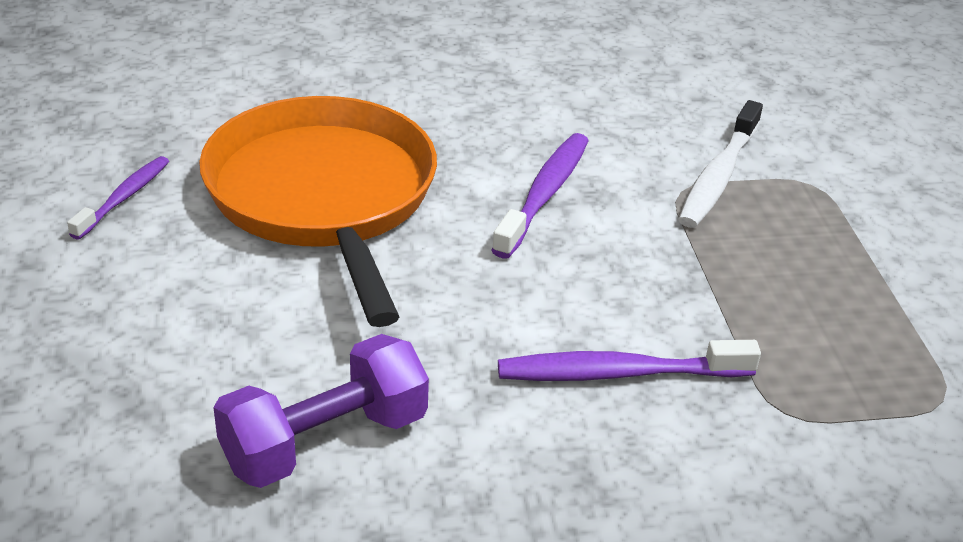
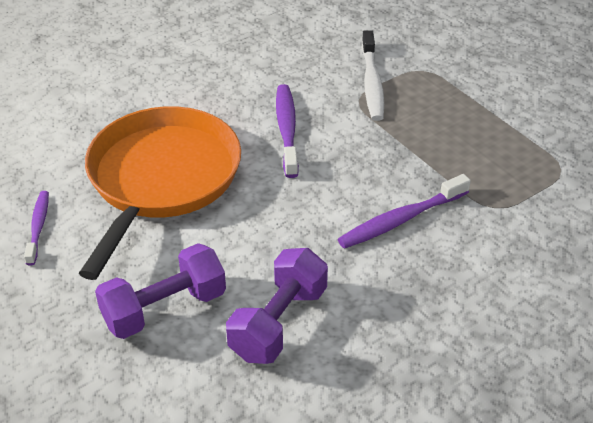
camera: 25 degrees left, 5 degrees up
(189, 358) = (164, 309): none -> purple dumbbell
(324, 196) = (161, 179): orange pan -> orange pan turned 60 degrees clockwise

